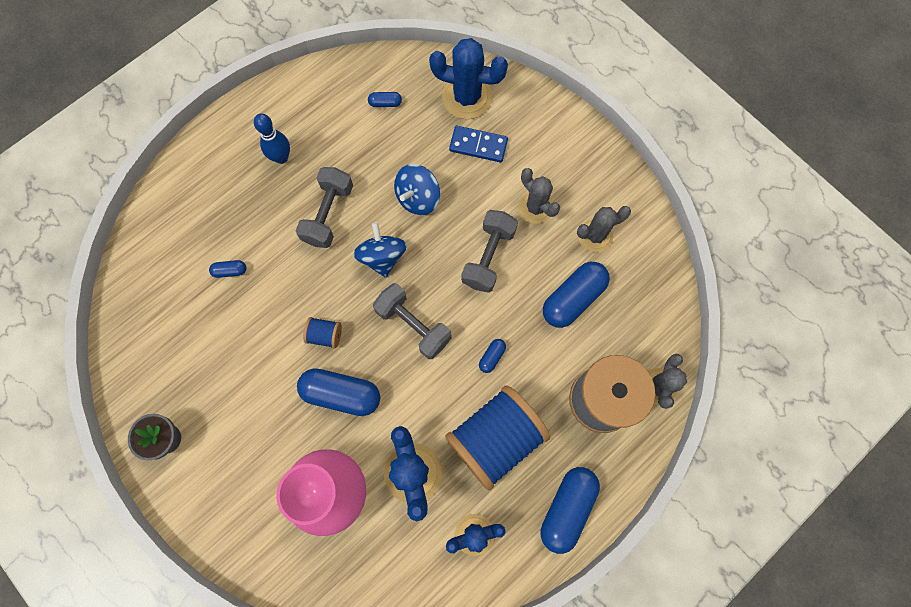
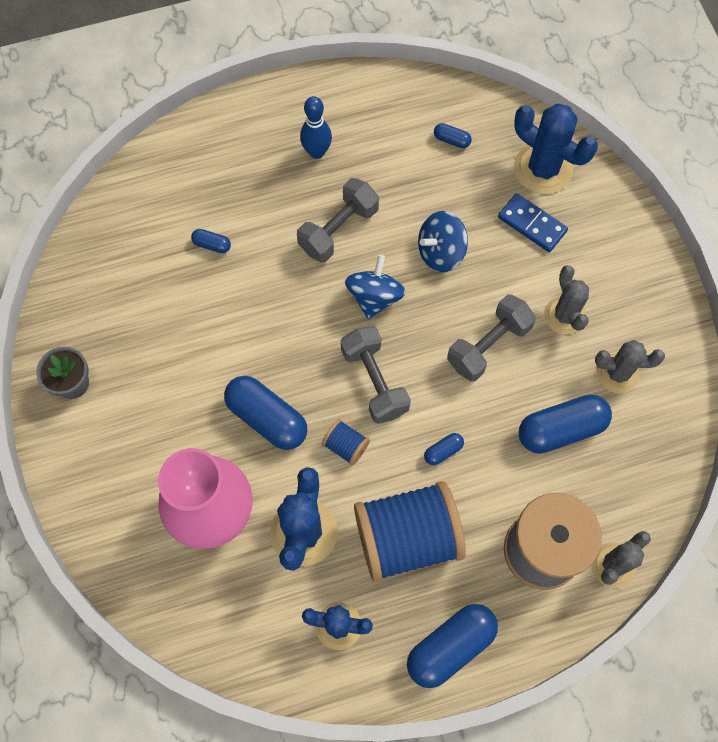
camera: 25 degrees right, 5 degrees down
(325, 335) = (278, 351): blue spool -> blue spool (345, 446)

